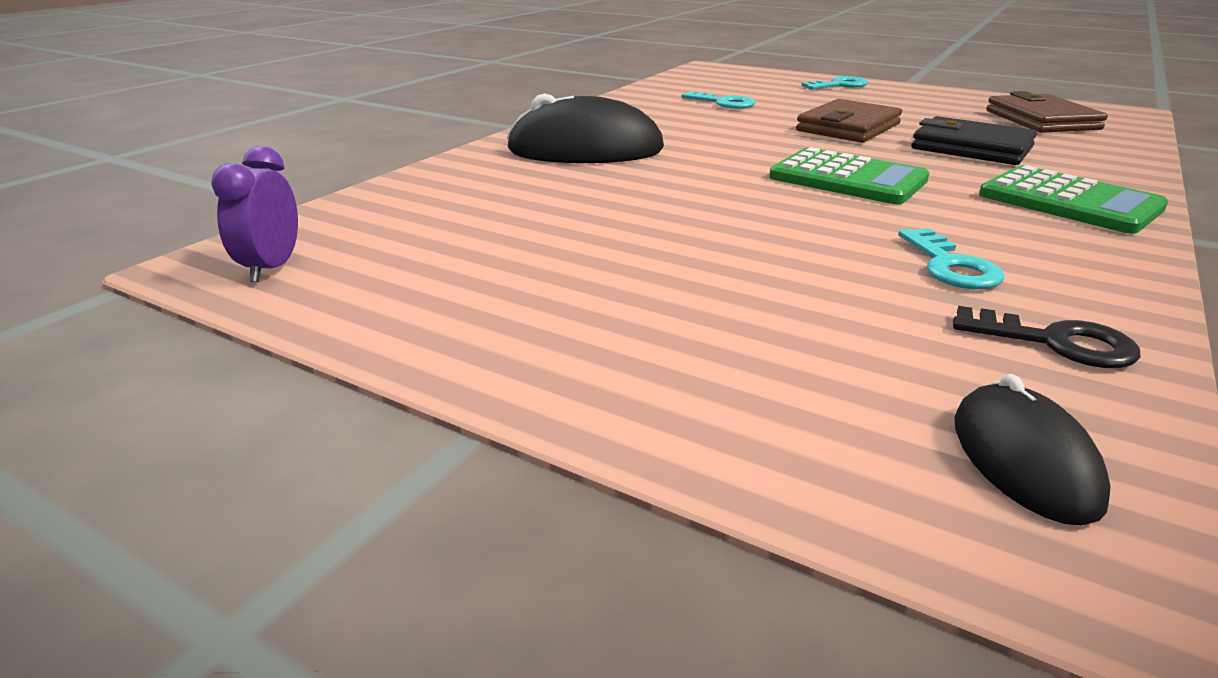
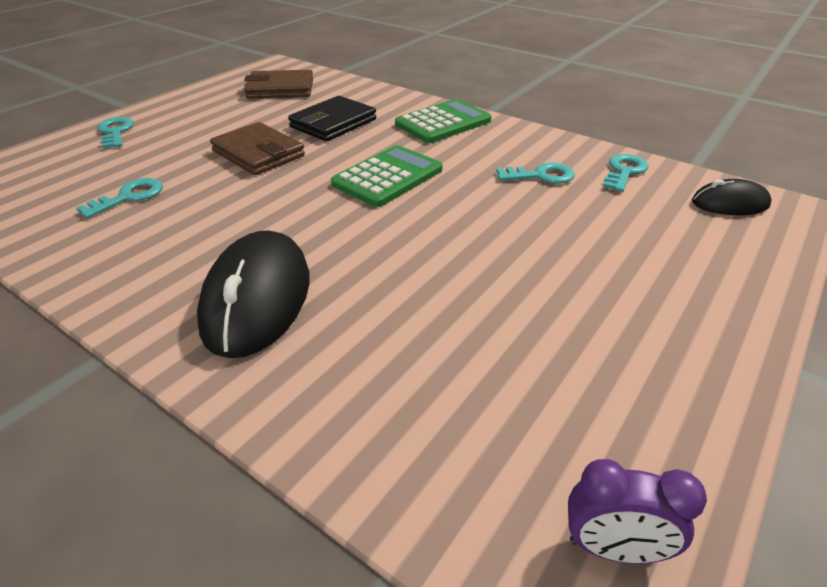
camera: 85 degrees left, 10 degrees up
(1055, 342) = (624, 172): black key -> turquoise key

